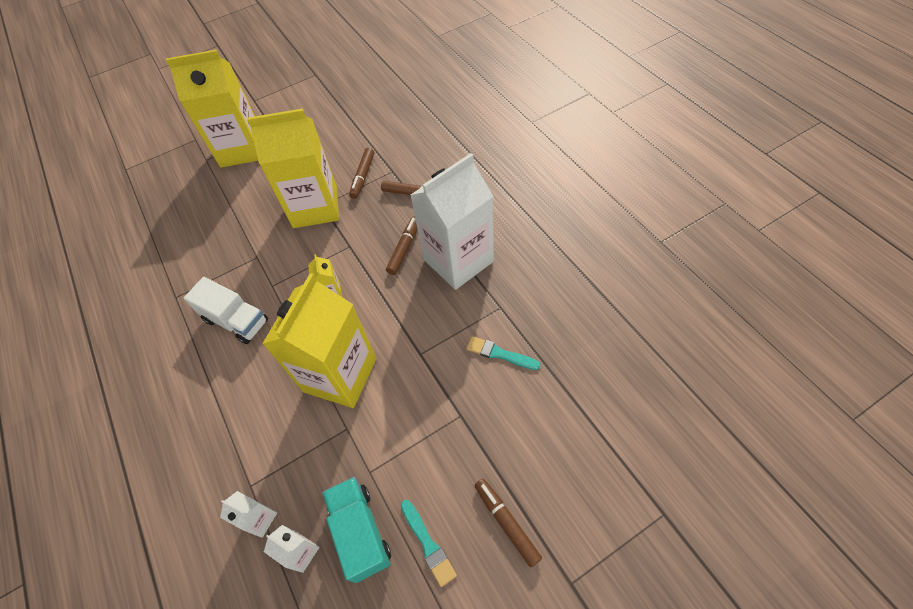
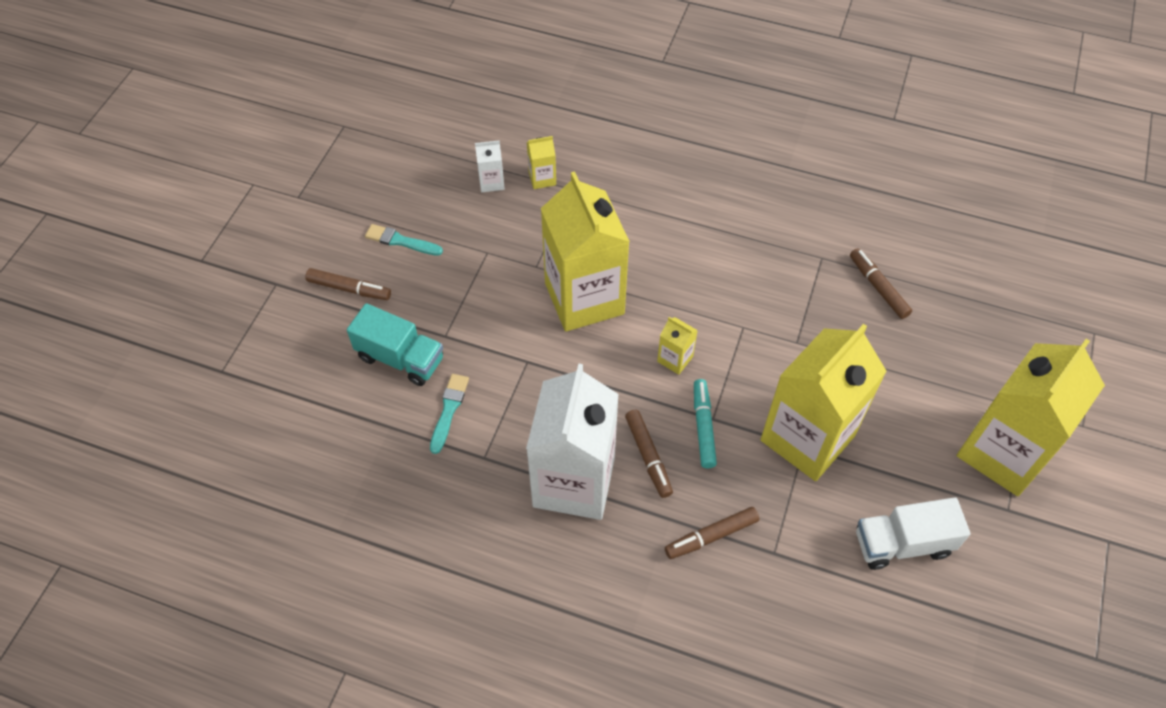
camera: 135 degrees right, 0 degrees up
(236, 321) = (734, 277): white truck -> white truck (902, 543)
(259, 519) = (542, 178): white carton -> yellow carton
(359, 245) = (703, 427): none -> turquoise marker
(360, 532) = (459, 217): turquoise truck -> turquoise truck (400, 358)
(362, 176) = (801, 518): brown marker -> brown marker (878, 287)
(499, 354) = (449, 410): turquoise brush -> turquoise brush turned 60 degrees counterclockwise

